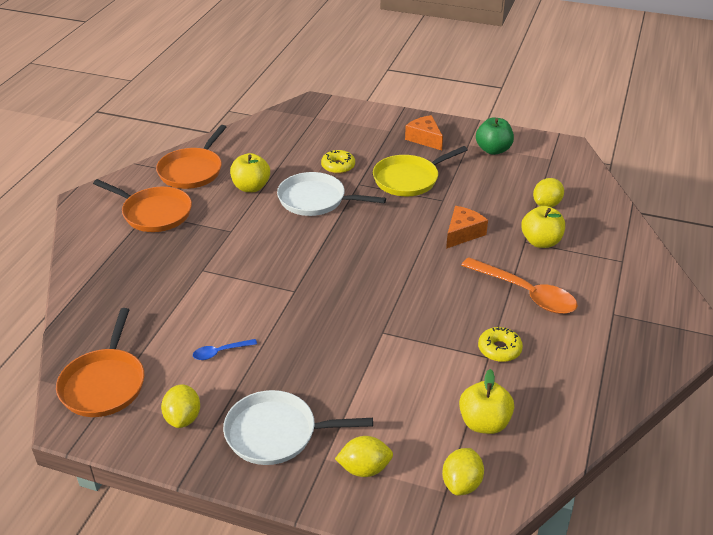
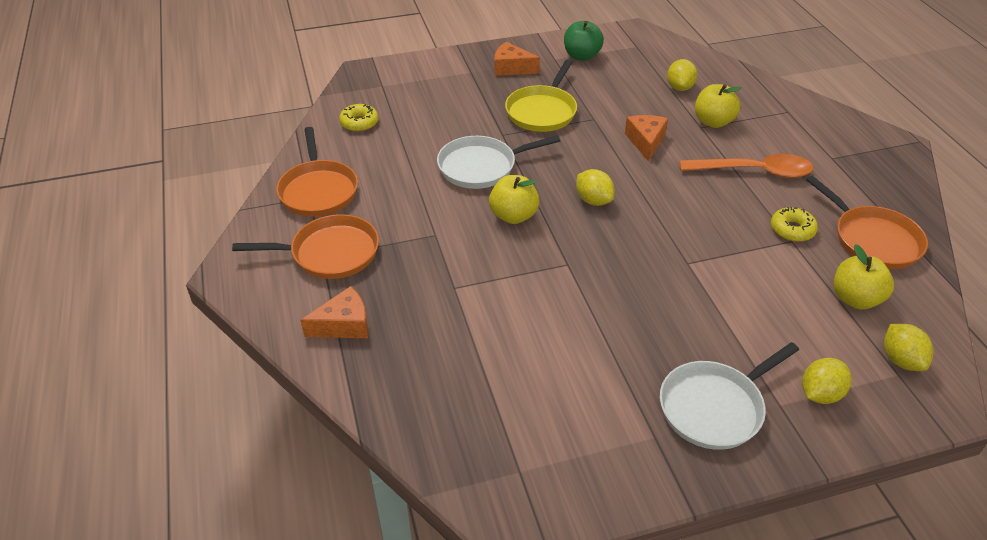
camera: 35 degrees left, 5 degrees up
(104, 384) = (498, 459): orange pan -> orange pan (873, 240)
(112, 260) = (344, 325): none -> orange cheese
(183, 418) = (617, 445): yellow lemon -> yellow lemon (593, 200)
(220, 352) = (572, 360): blue spoon -> none
(251, 187) = (402, 181): yellow apple -> yellow apple (513, 216)
(338, 166) = (463, 125): yellow donut -> yellow donut (359, 123)

